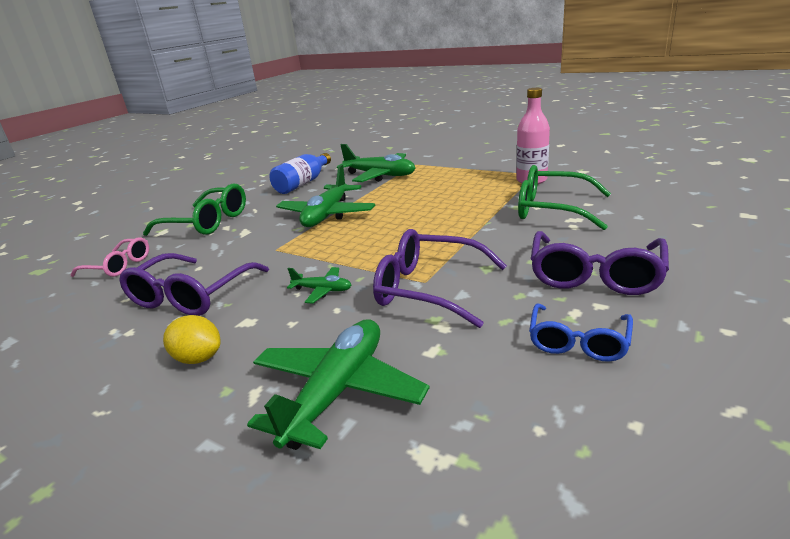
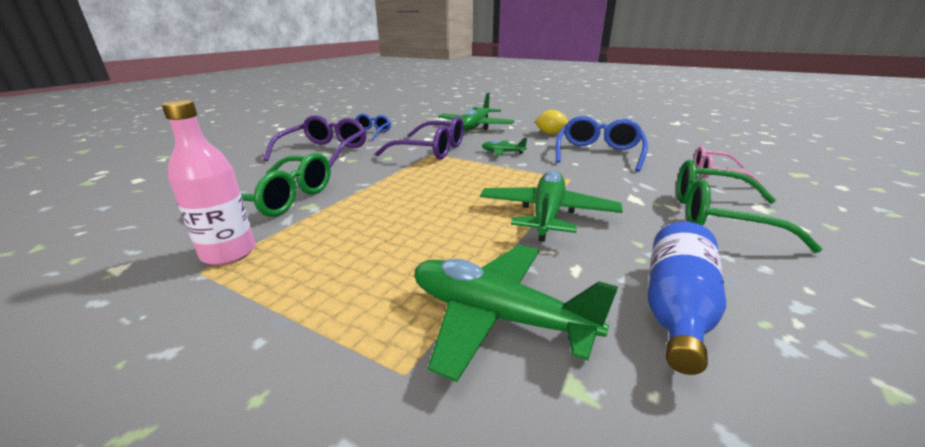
camera: 175 degrees right, 0 degrees up
(192, 295) = (598, 154): purple glasses -> blue glasses

